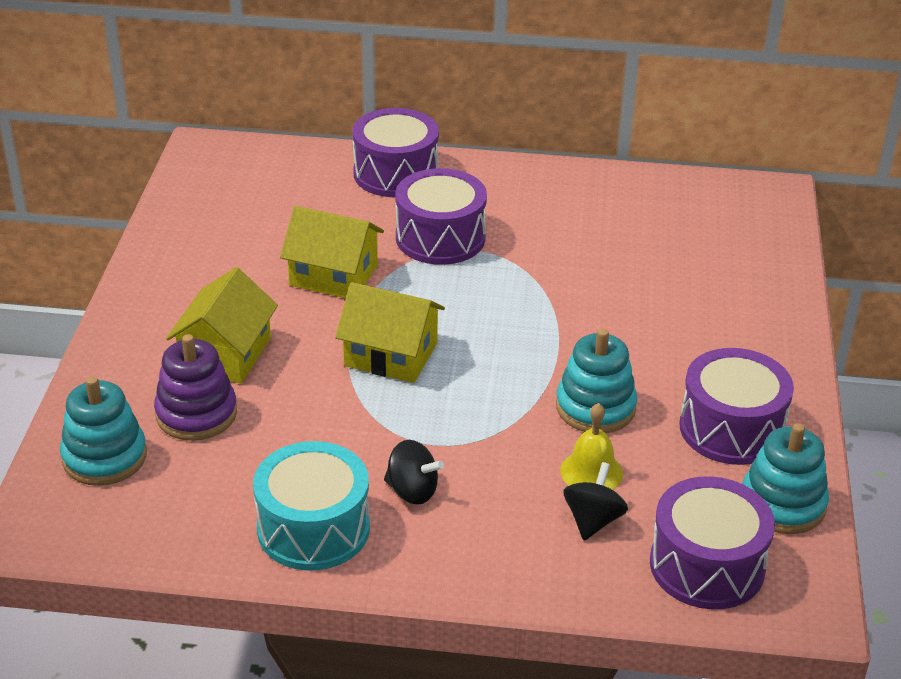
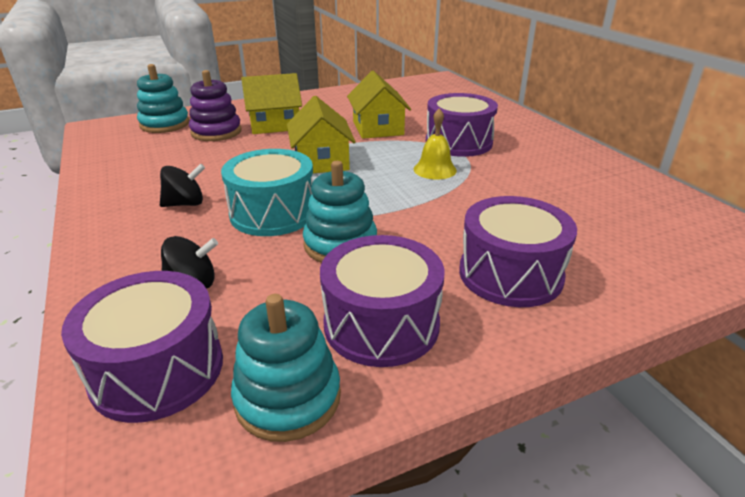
camera: 60 degrees right, 5 degrees down
(313, 528) = (130, 185): turquoise drum -> turquoise drum (273, 213)
(396, 173) = (499, 116): purple drum -> purple drum (510, 274)
(412, 491) = (185, 204): black spinning top -> black spinning top turned 105 degrees counterclockwise
(591, 472) = (256, 265): yellow bell -> yellow bell (435, 169)

